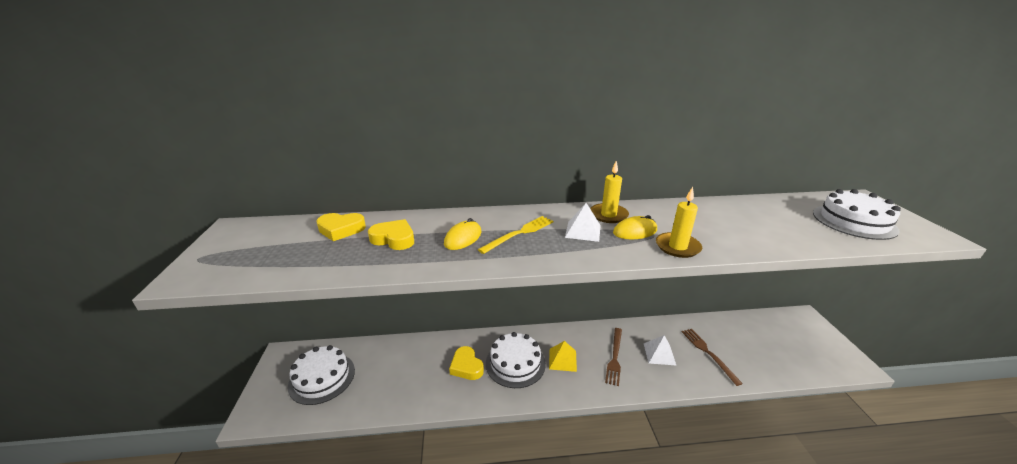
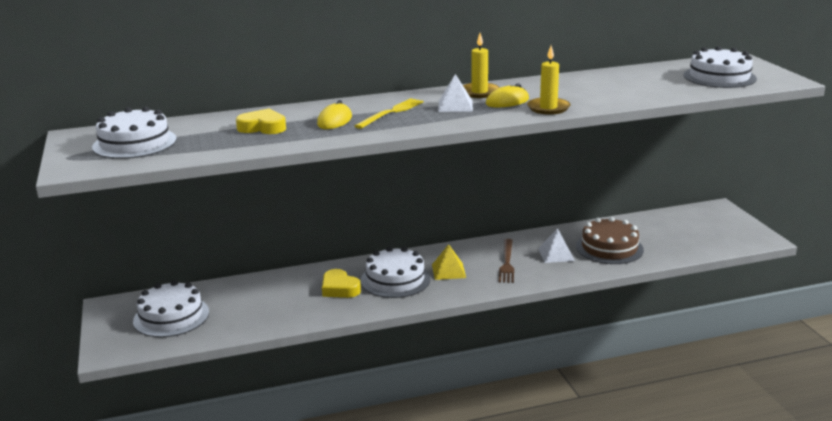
camera: 10 degrees left, 5 degrees down
(270, 246) = (134, 143): none -> white cake
(341, 229) = (199, 126): yellow heart -> none
(708, 353) = (609, 248): brown fork -> brown cake

